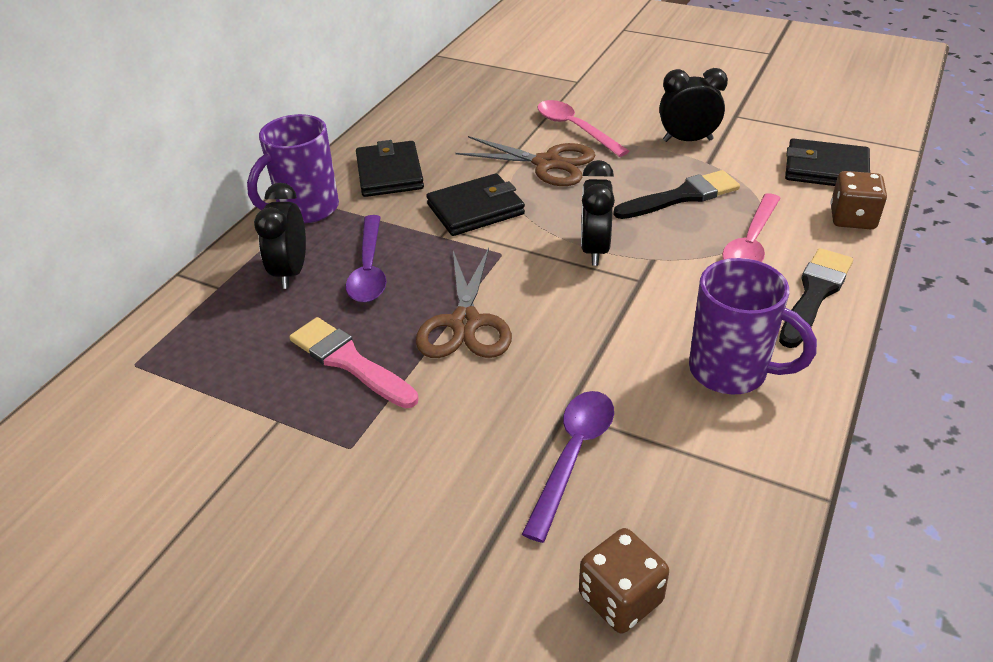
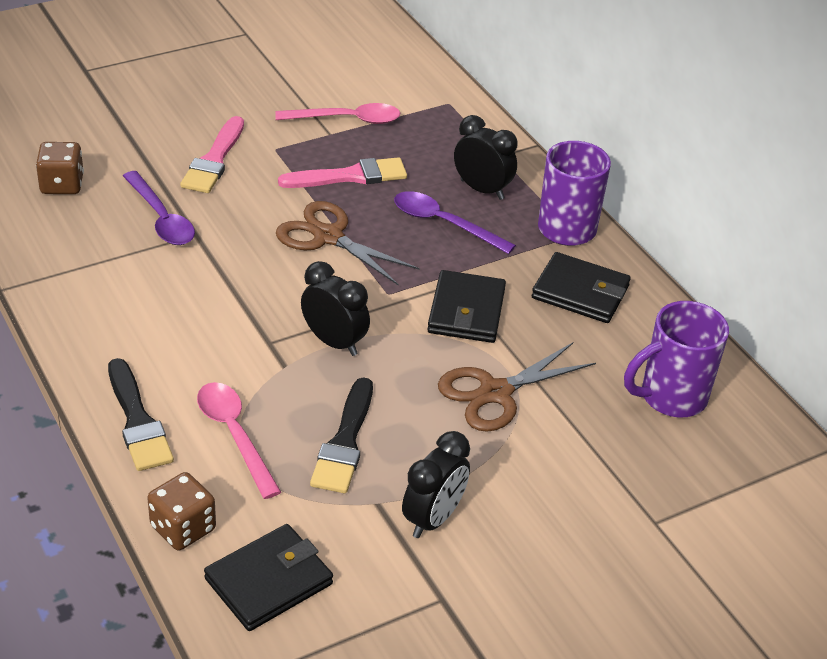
camera: 120 degrees right, 0 degrees up
(422, 485) = (214, 160): none -> pink brush
(575, 129) = (543, 451): pink spoon -> pink spoon (347, 119)
(731, 371) = (131, 321): purple mug -> purple mug (671, 397)

